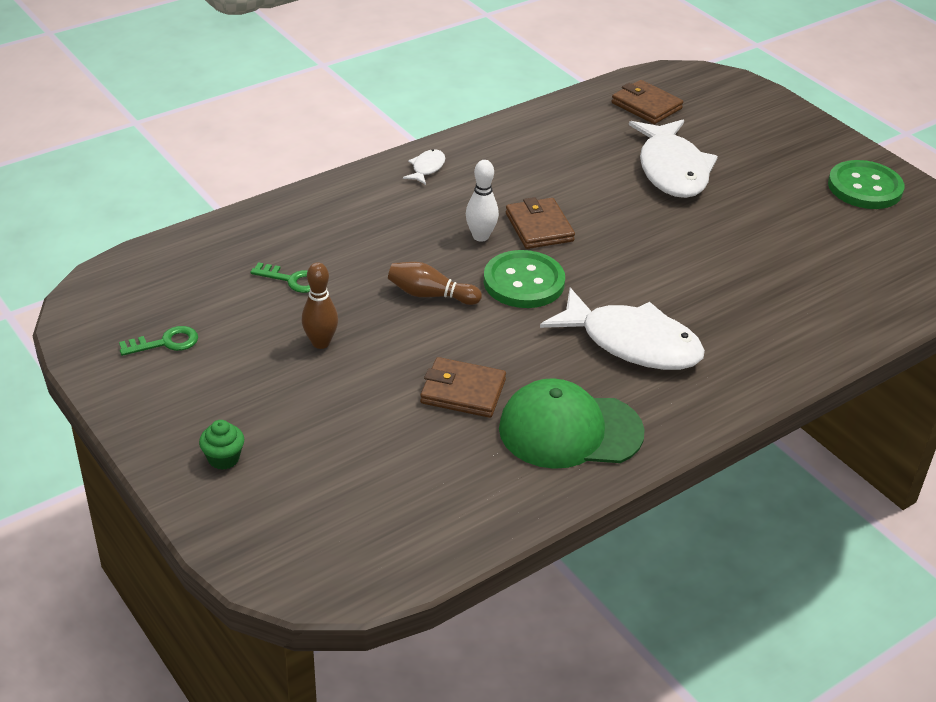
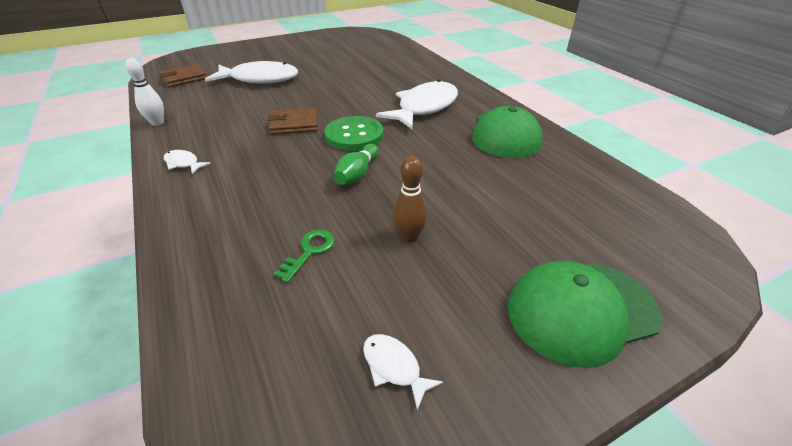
camera: 80 degrees left, 0 degrees up
(165, 343) = (394, 367): green key -> white fish
(223, 458) = (581, 310): green cupcake -> green cap
(430, 295) = (357, 174): brown bowling pin -> green bowling pin
(463, 391) = (471, 168): brown wallet -> none
(480, 236) = (293, 147): white bowling pin -> white bowling pin (157, 123)
(865, 187) = (309, 42): green button -> none

